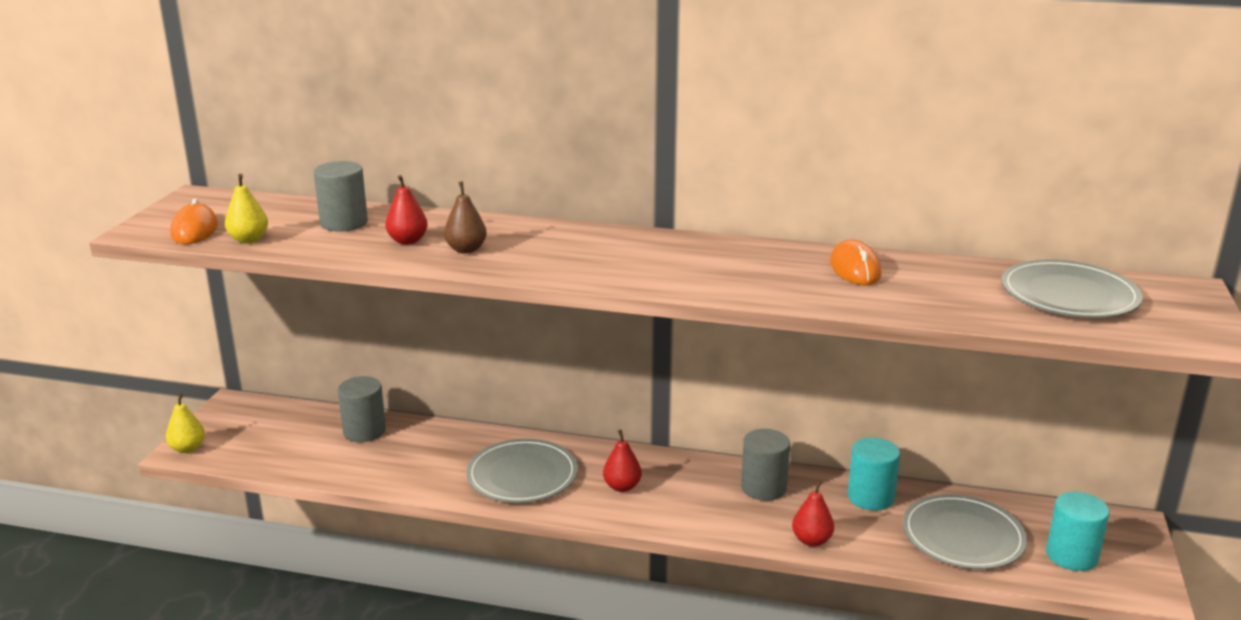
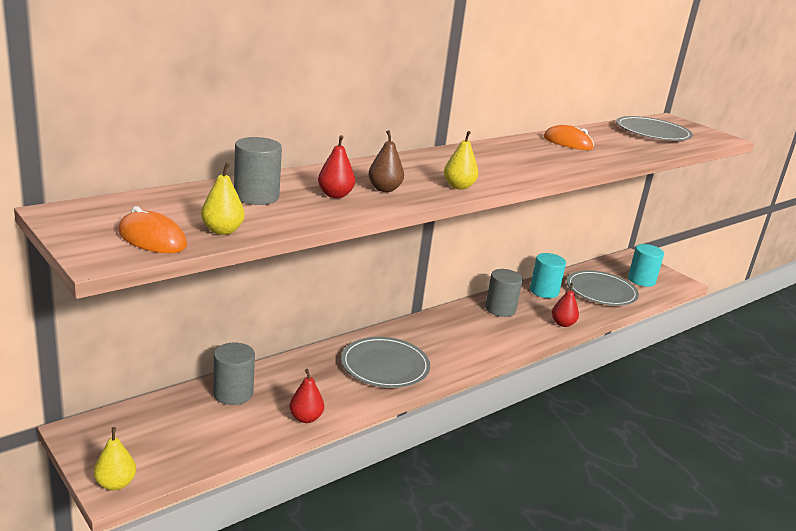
camera: 55 degrees left, 0 degrees up
(547, 270) = (458, 186): none -> yellow pear
(622, 487) = (444, 343): red pear -> red pear (305, 418)

